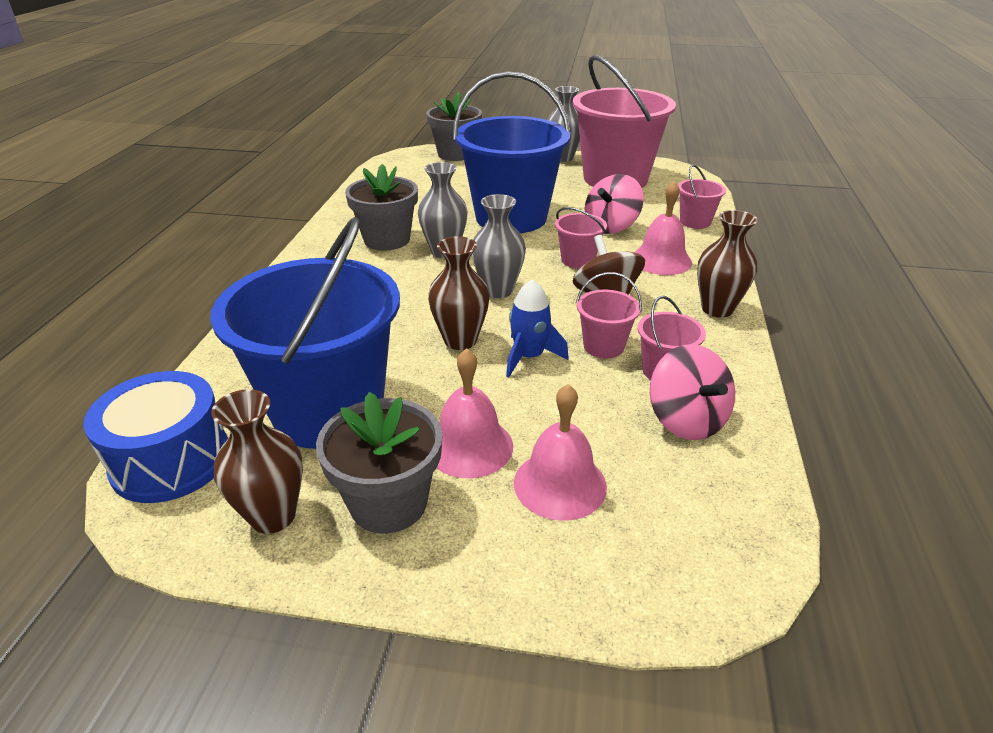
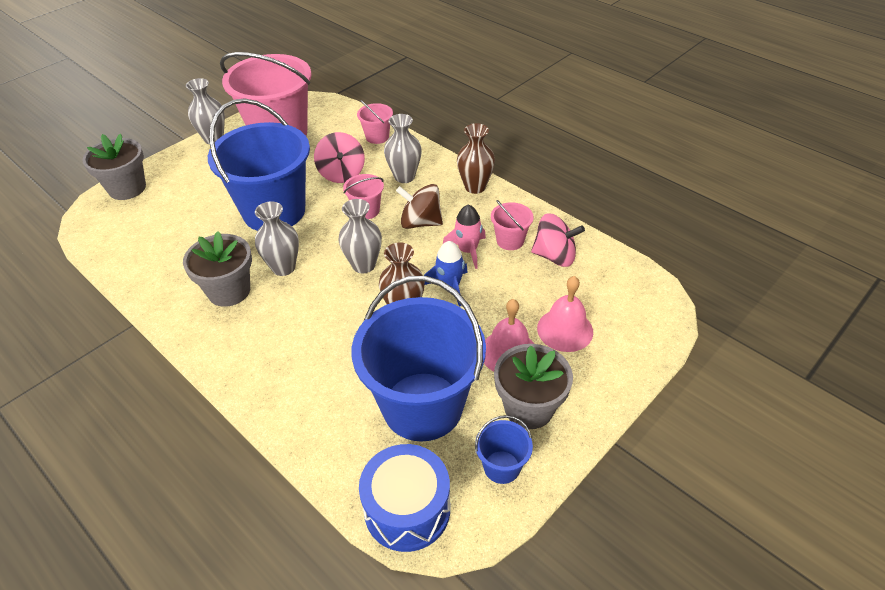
camera: 55 degrees left, 10 degrees up
(273, 516) = (501, 467): brown vase -> blue bucket
(603, 346) = (467, 251): pink bucket -> pink rocket
(661, 260) = (404, 177): pink bell -> grey vase

